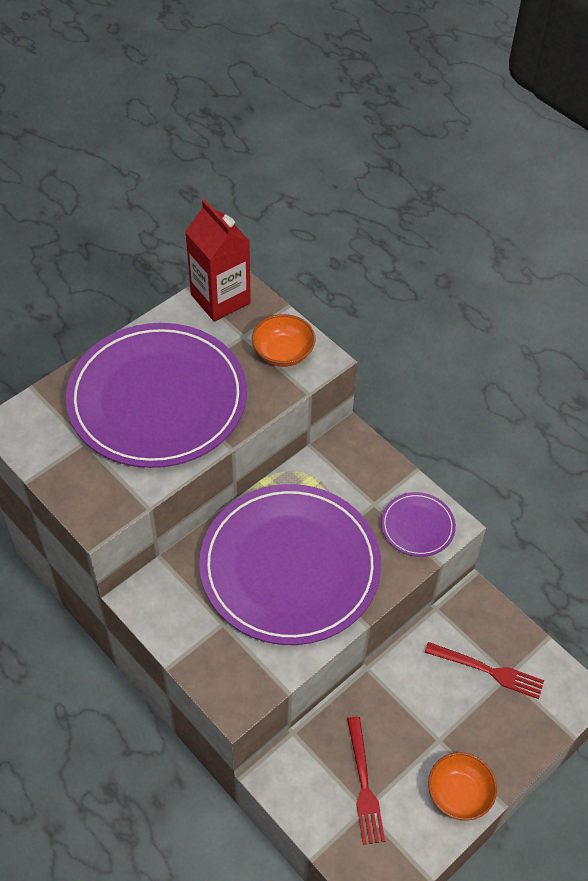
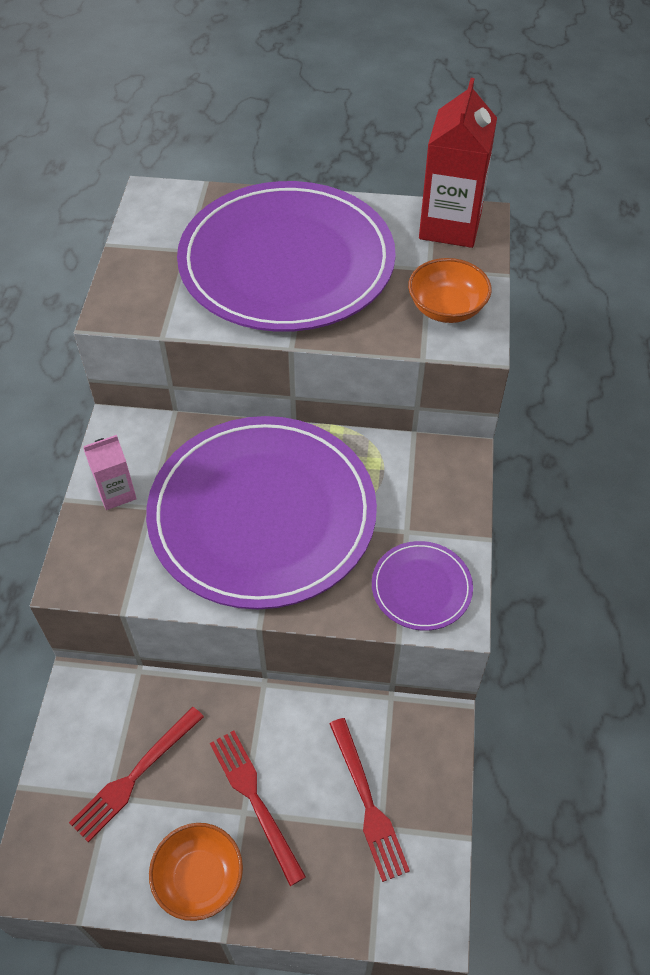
camera: 50 degrees right, 0 degrees up
(192, 635) = (116, 493): none -> pink carton
(436, 728) = (255, 800): none -> red fork

